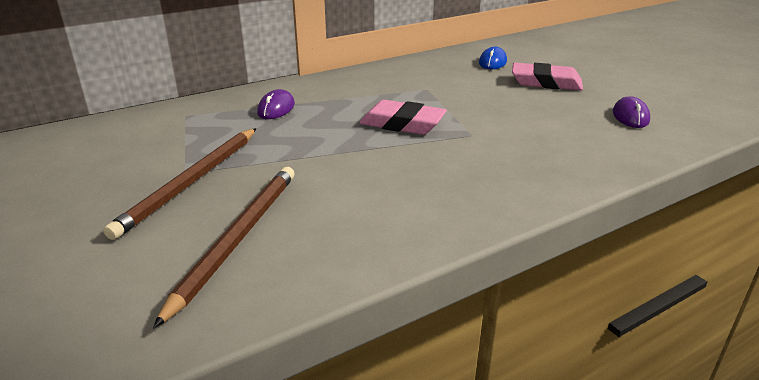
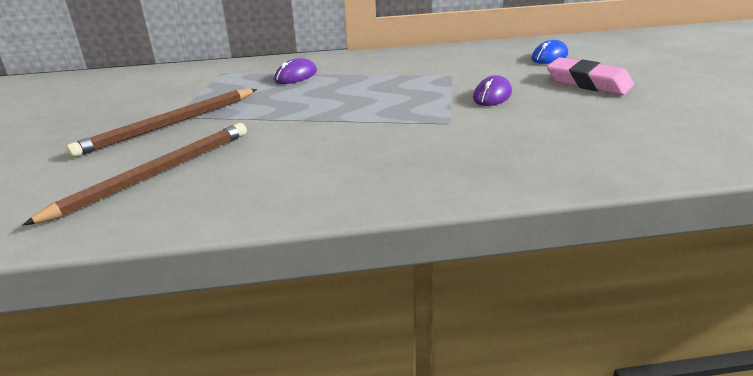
camera: 25 degrees right, 0 degrees up
(402, 124) = (392, 103): pink eraser -> none
(630, 116) = (653, 130): purple mouse -> purple mouse (492, 95)

